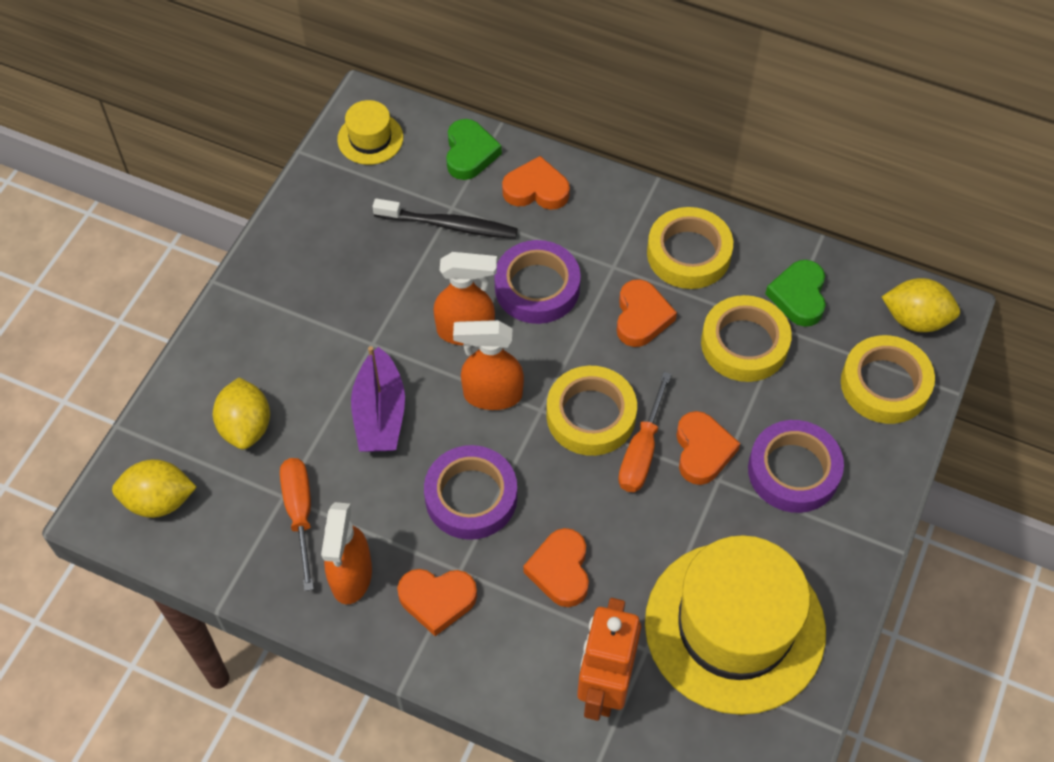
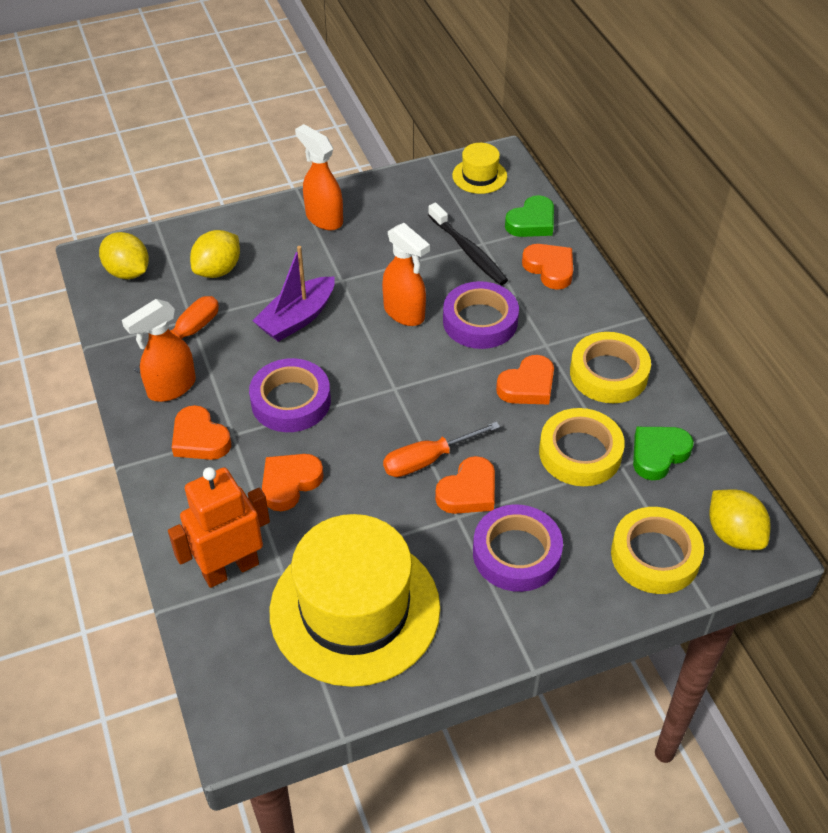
camera: 45 degrees right, 10 degrees down
(492, 395) = (375, 357): orange spray bottle -> orange spray bottle (323, 218)
(591, 415) = (421, 415): yellow tape -> none

